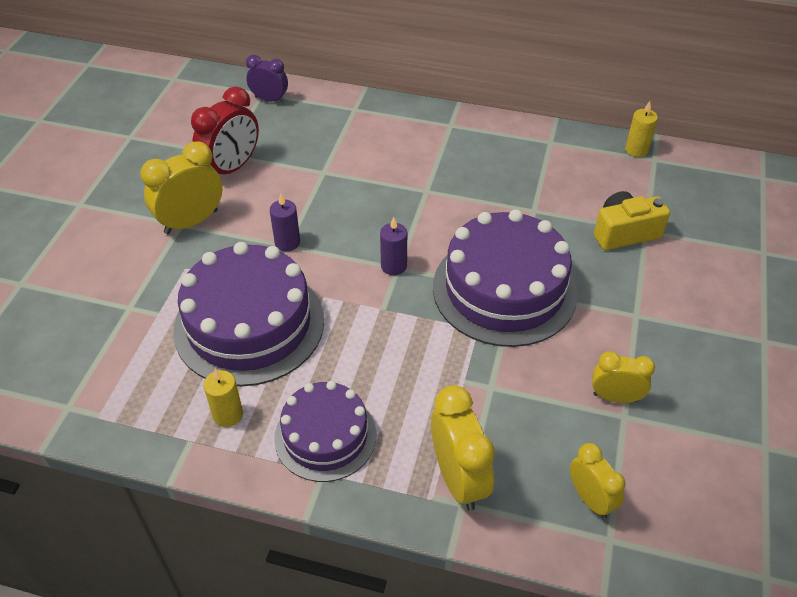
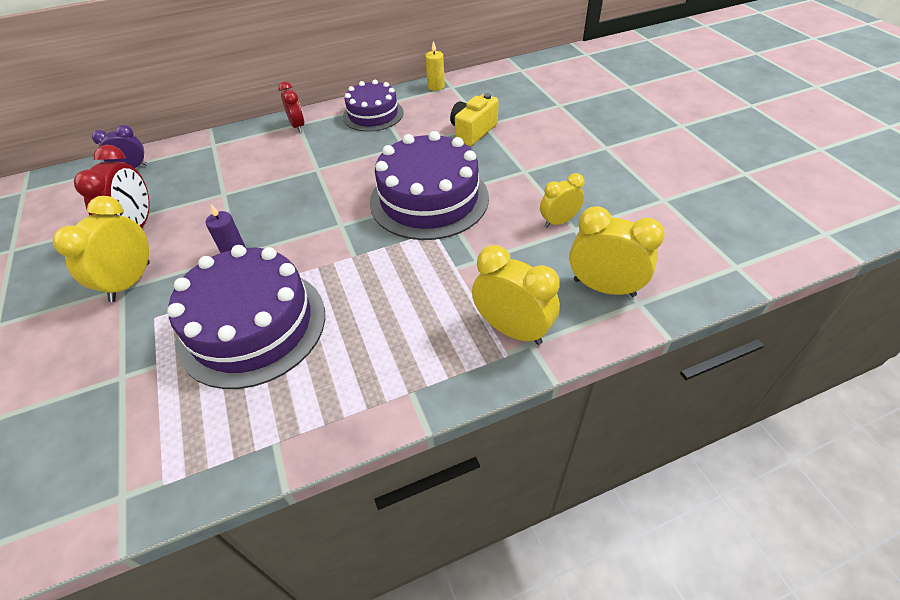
camera: 35 degrees left, 0 degrees up
(228, 414) = (292, 401): yellow candle -> none
(325, 436) = (389, 365): purple cake -> purple cake (373, 114)
(394, 266) = (336, 225): purple candle -> none
(448, 127) = (297, 126): none -> red clock
(590, 499) = (604, 287): yellow clock -> yellow clock, size x1.59

